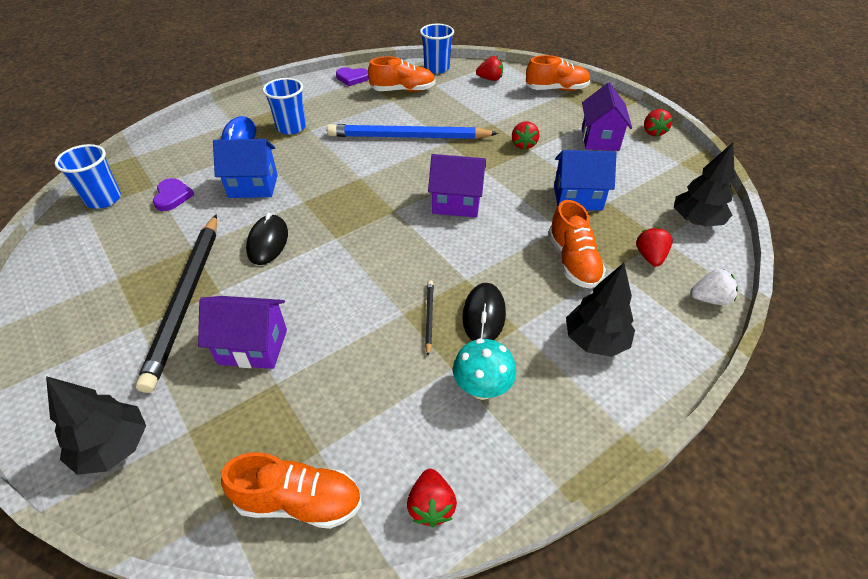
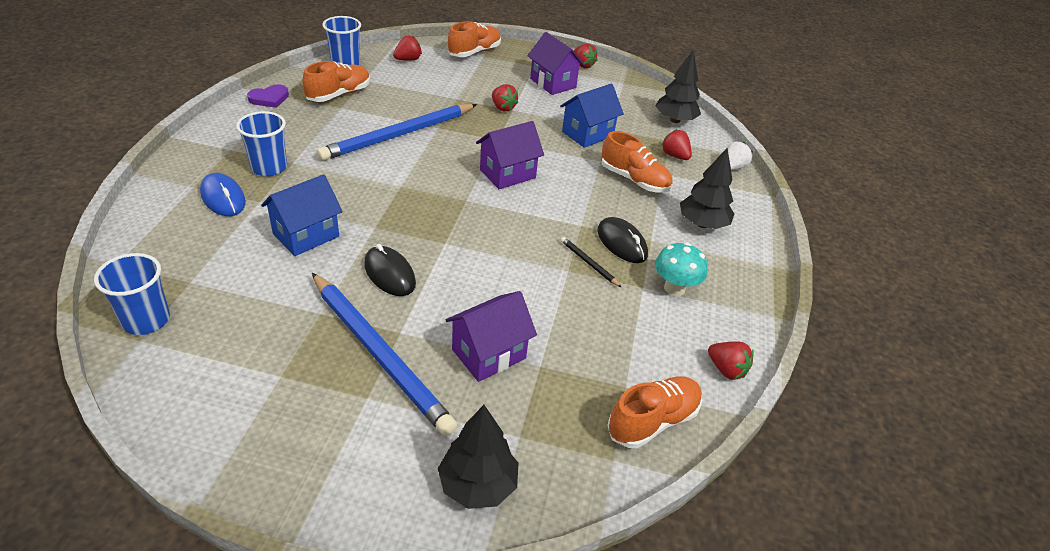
camera: 45 degrees left, 5 degrees down
(172, 196) = (229, 281): purple heart -> none
(187, 299) = (379, 354): black pencil -> blue pencil

